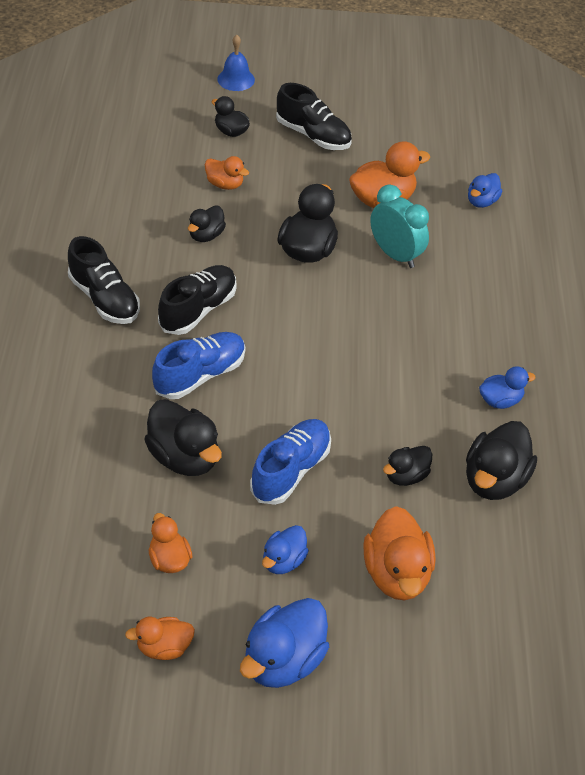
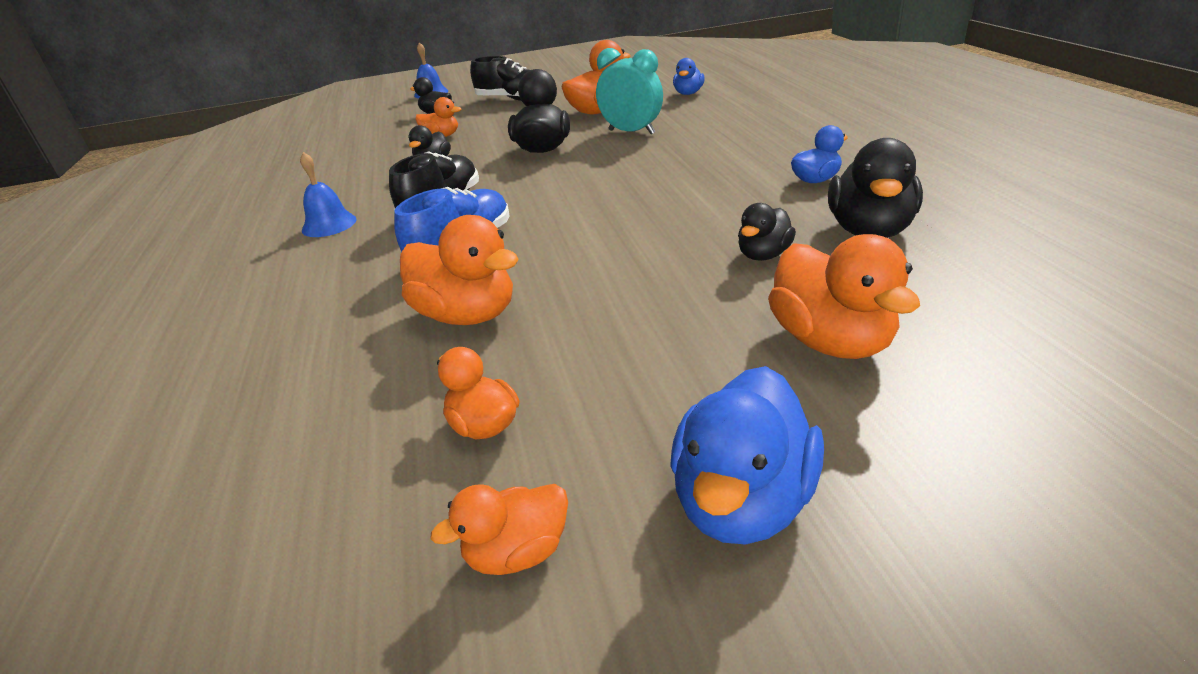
camera: 10 degrees left, 15 degrees down
(104, 299) = (329, 224): black shoe -> blue bell
(184, 457) = (467, 315): black duck -> orange duck
(283, 561) = (661, 375): blue duck -> none
(291, 470) = (616, 289): blue shoe -> none

